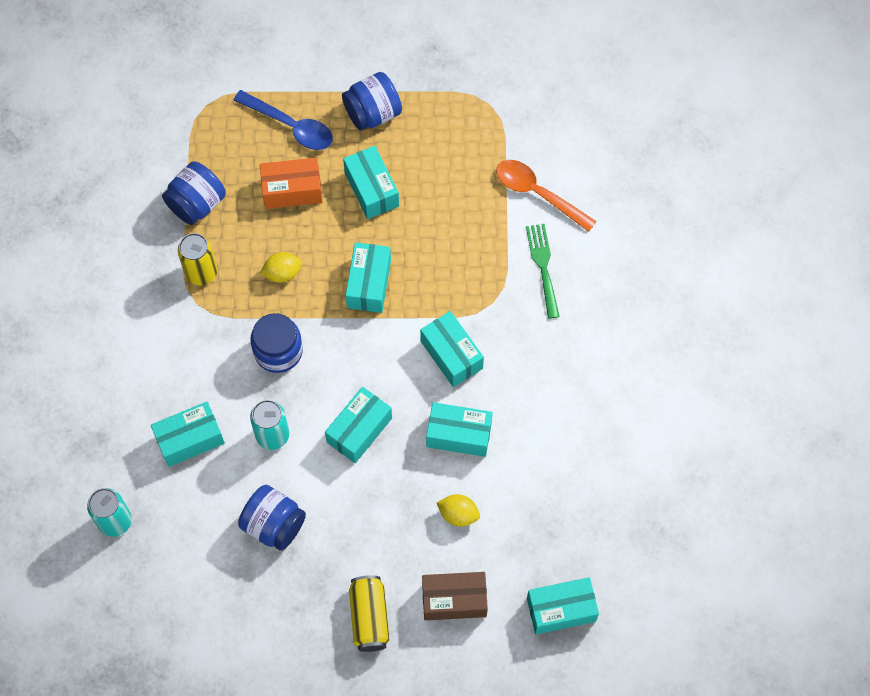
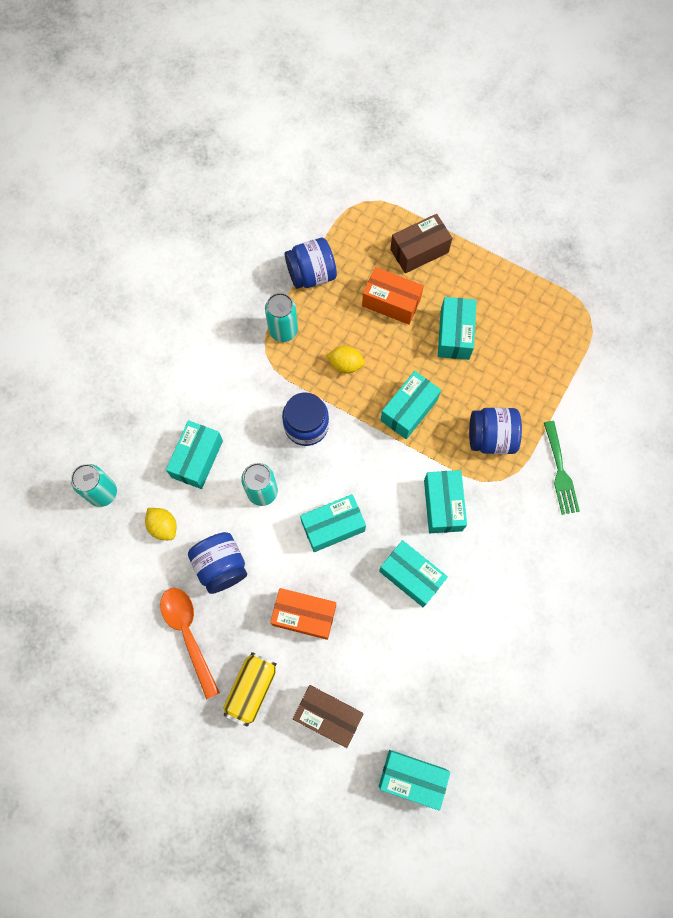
camera: 30 degrees right, 5 degrees up
(190, 439) = (197, 459): turquoise box -> turquoise box turned 75 degrees counterclockwise
(201, 272) = (283, 330): yellow can -> turquoise can
(290, 126) = (419, 251): blue spoon -> brown box
(373, 113) = (490, 273): blue jar -> blue jar (491, 437)
(380, 525) = (304, 615): none -> orange box
(458, 514) = (373, 643): yellow lemon -> yellow lemon (163, 526)
(538, 193) = (589, 409): orange spoon -> orange spoon (188, 634)
(543, 266) = (560, 472): green fork -> green fork turned 150 degrees clockwise

